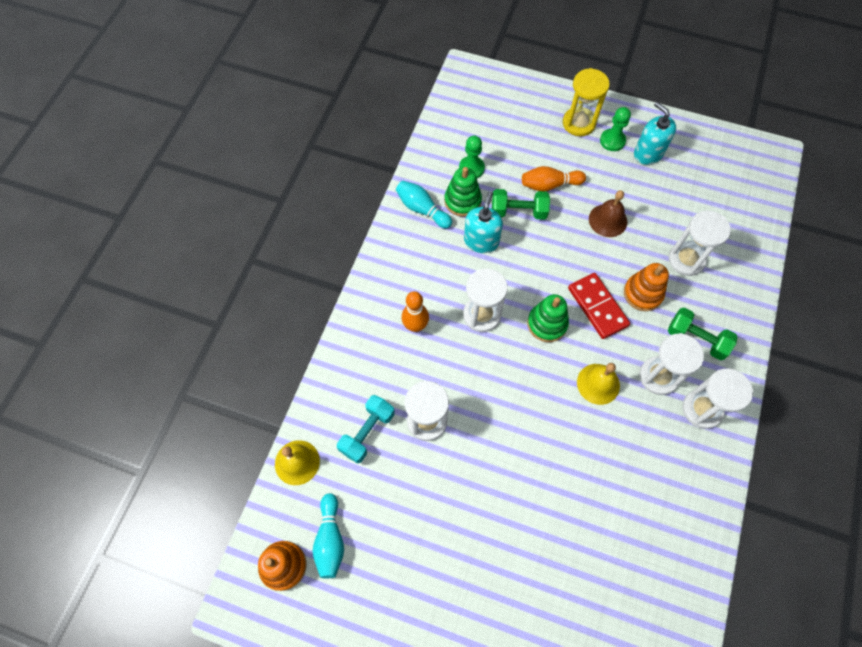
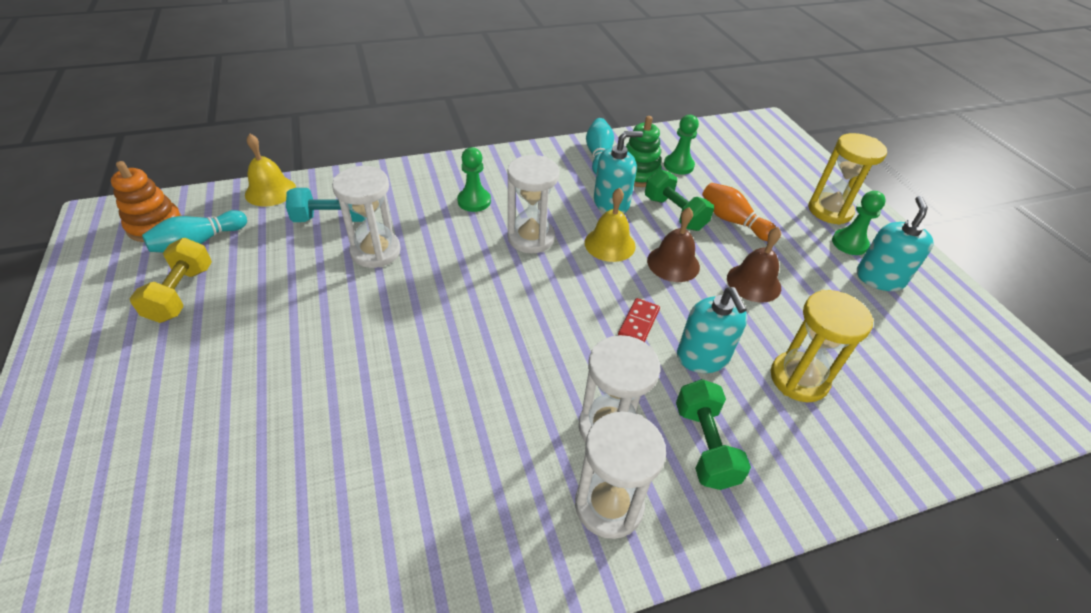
camera: 50 degrees right, 20 degrees down
(385, 570) = (181, 293): none -> yellow dumbbell
(415, 326) = (474, 201): orange bowling pin -> green pawn
(547, 324) = (572, 290): green stacking toy -> none
(563, 250) = (673, 263): none -> brown bell
(597, 307) = (638, 323): red domino -> red domino, size x0.58
(598, 384) = (541, 369): yellow bell -> yellow bell (610, 244)
(642, 293) = (702, 357): orange stacking toy -> turquoise soap dispenser
(686, 260) = (798, 379): white hourglass -> yellow hourglass

